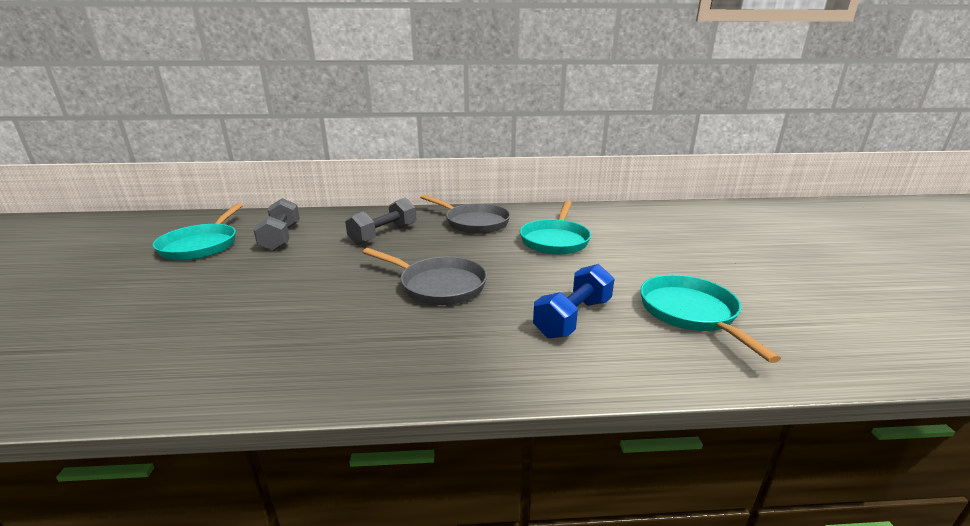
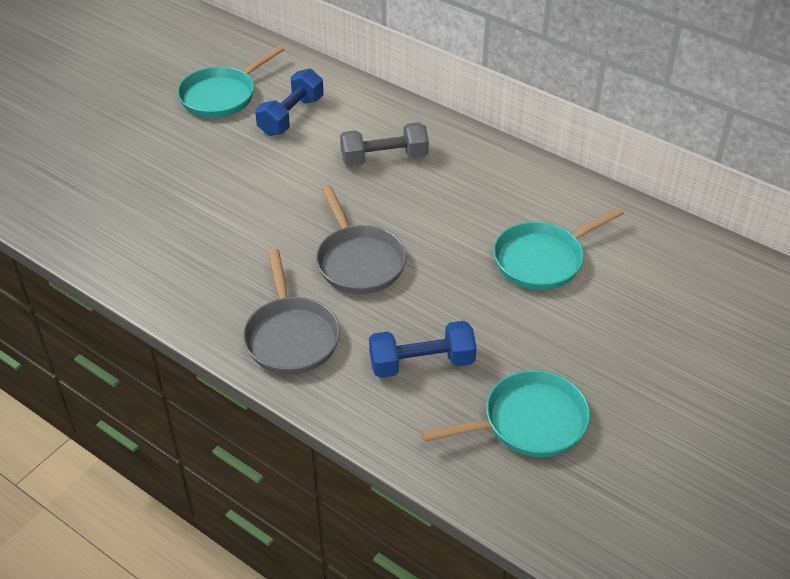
camera: 40 degrees right, 20 degrees up
(281, 237) = (291, 116): grey dumbbell -> blue dumbbell
(474, 222) = (494, 184): grey pan -> grey pan (291, 336)
(690, 313) = (528, 422): turquoise pan -> turquoise pan turned 45 degrees clockwise

